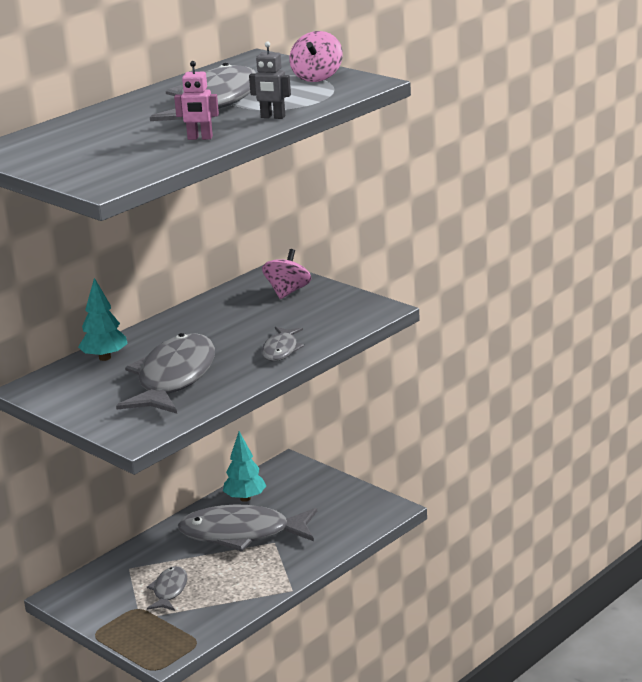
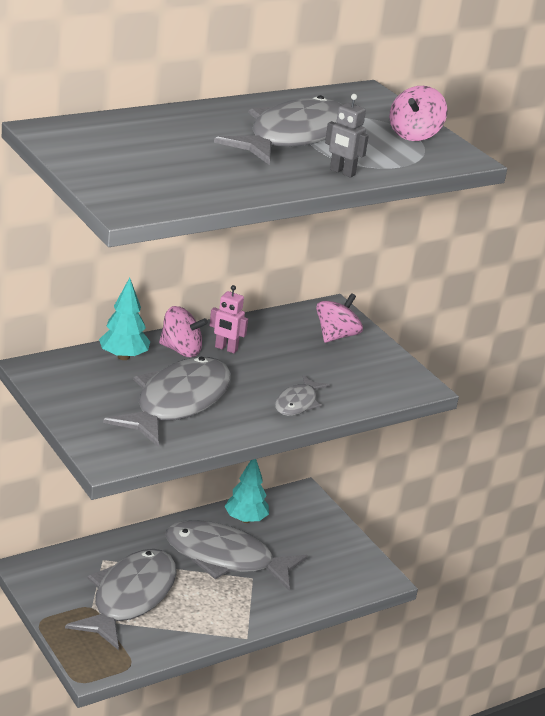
camera: 10 degrees right, 5 degrees up
(154, 339) = (181, 350): none -> pink spinning top
(169, 590) = (129, 598): grey fish -> grey fish, size x2.03
(200, 138) = (255, 177): pink robot -> pink robot (226, 349)

